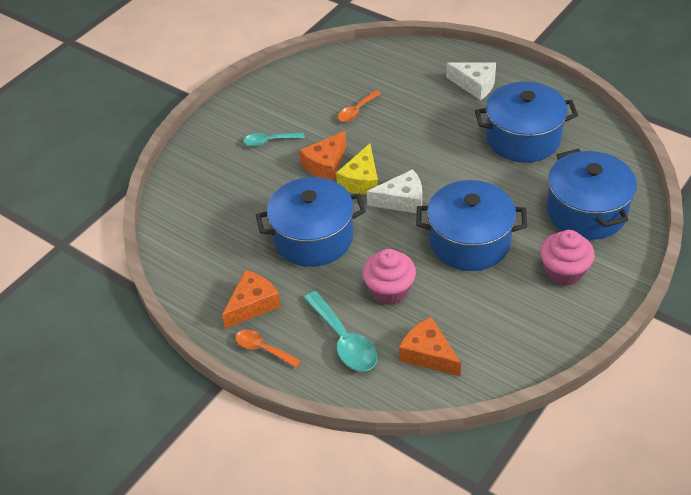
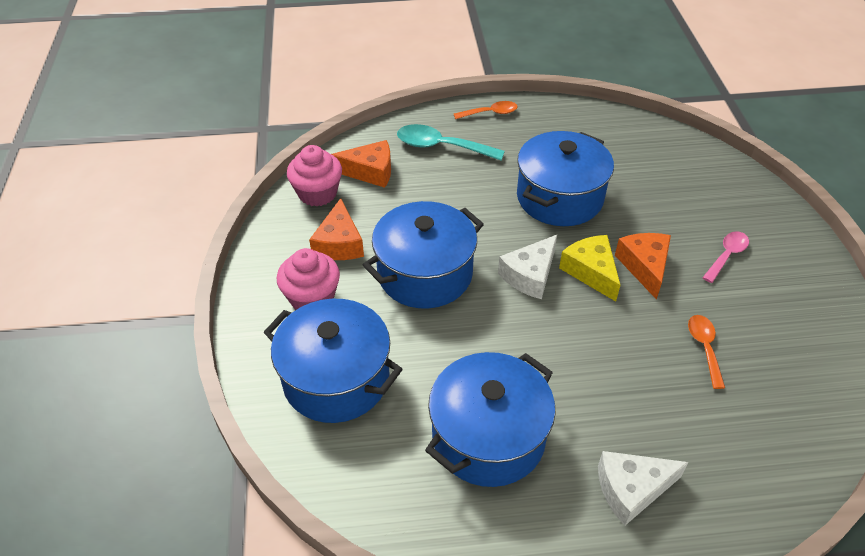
camera: 135 degrees right, 0 degrees up
(252, 304) = (535, 131): orange cheese -> orange cheese (339, 243)
(269, 141) = (726, 256): turquoise spoon -> pink spoon
(389, 290) = (449, 196): pink cupcake -> pink cupcake (317, 193)

